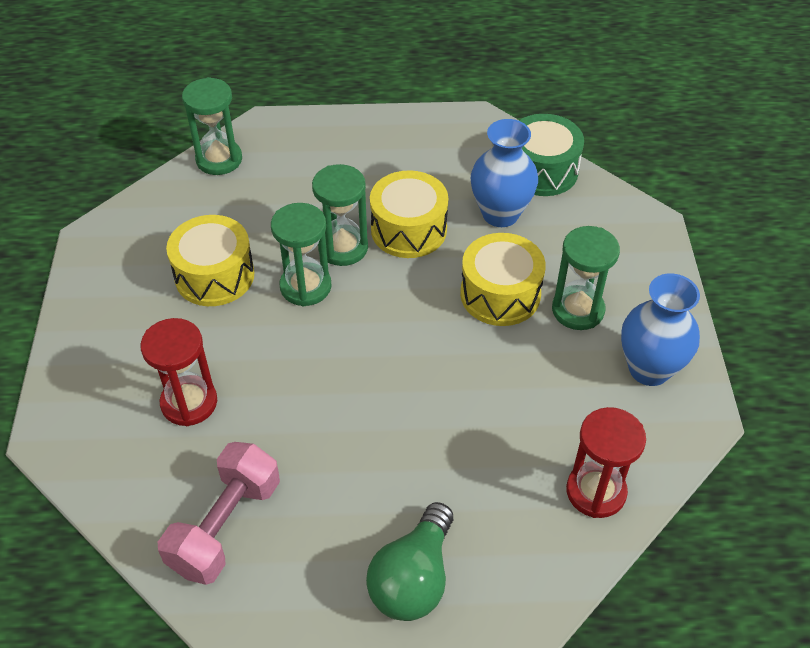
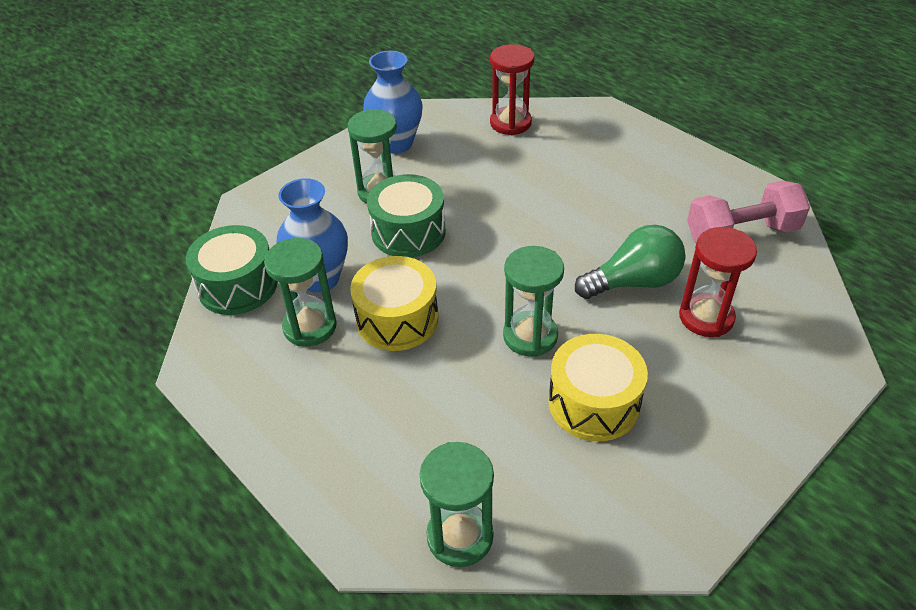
camera: 130 degrees left, 5 degrees down
(343, 248) = (464, 344): green hourglass -> green hourglass (310, 327)
(413, 578) = (651, 151): green light bulb -> green light bulb (633, 282)
(500, 294) = (408, 232): yellow drum -> green drum

